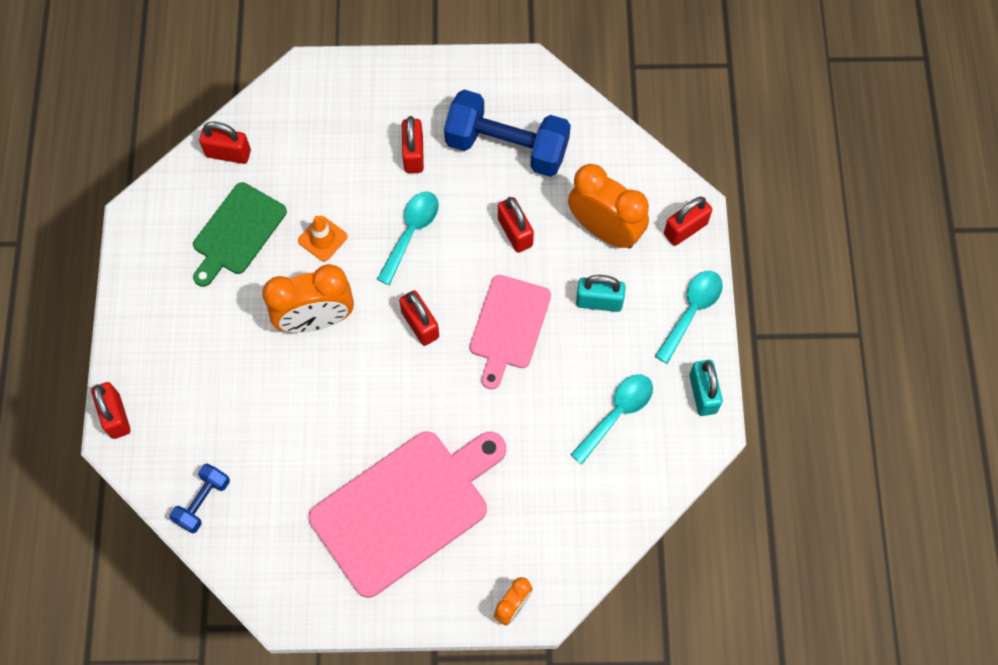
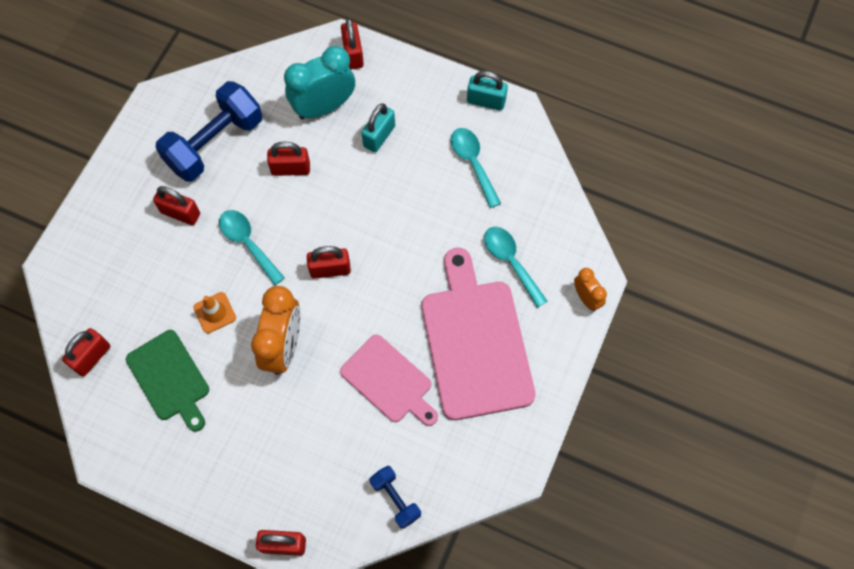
camera: 65 degrees left, 0 degrees up
(509, 326) = (365, 206): pink cutting board -> pink cutting board (389, 381)
(605, 230) = (324, 107): orange clock -> turquoise clock
(691, 311) = (419, 79): turquoise spoon -> turquoise spoon (511, 262)

